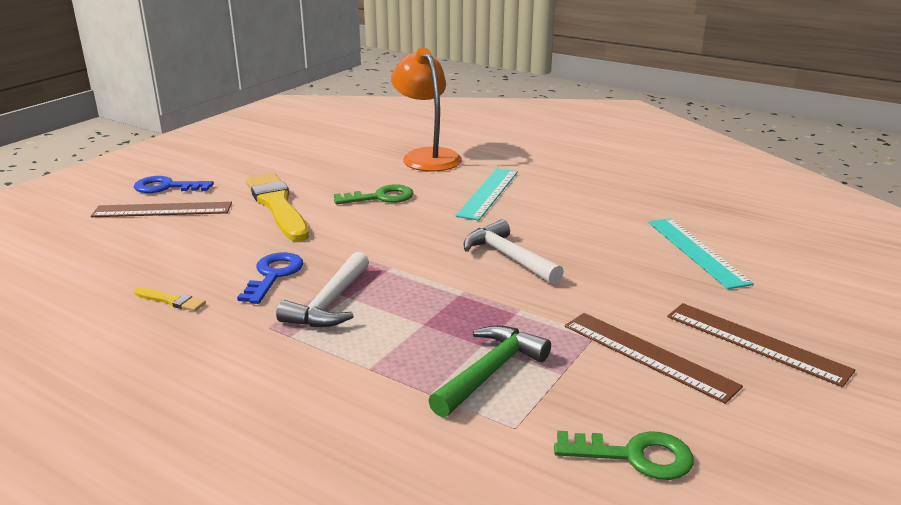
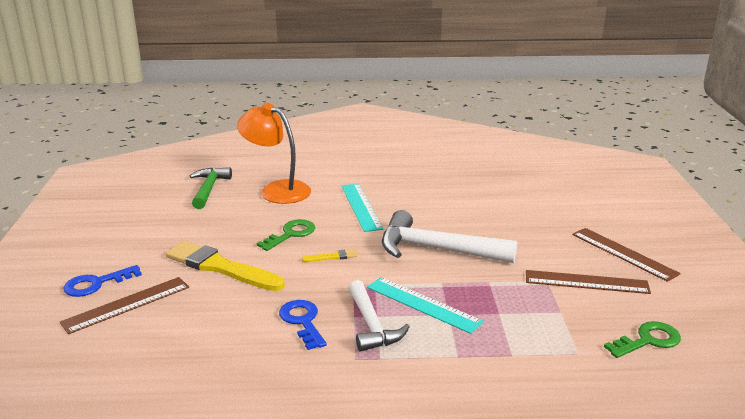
camera: 35 degrees left, 0 degrees up
(171, 301) = (256, 371): yellow brush -> yellow brush (332, 257)
(490, 371) = (524, 327): green hammer -> green hammer (209, 189)
(508, 257) = (436, 249): white hammer -> white hammer, size x1.55
(696, 251) = (532, 207): turquoise ruler -> turquoise ruler (423, 304)
(756, 343) = (623, 253): brown ruler -> brown ruler turned 45 degrees clockwise

